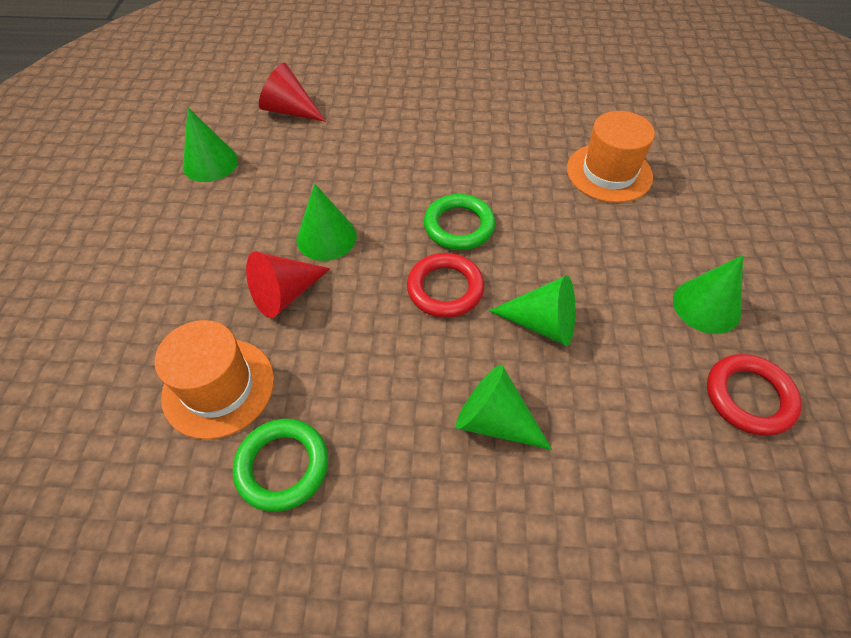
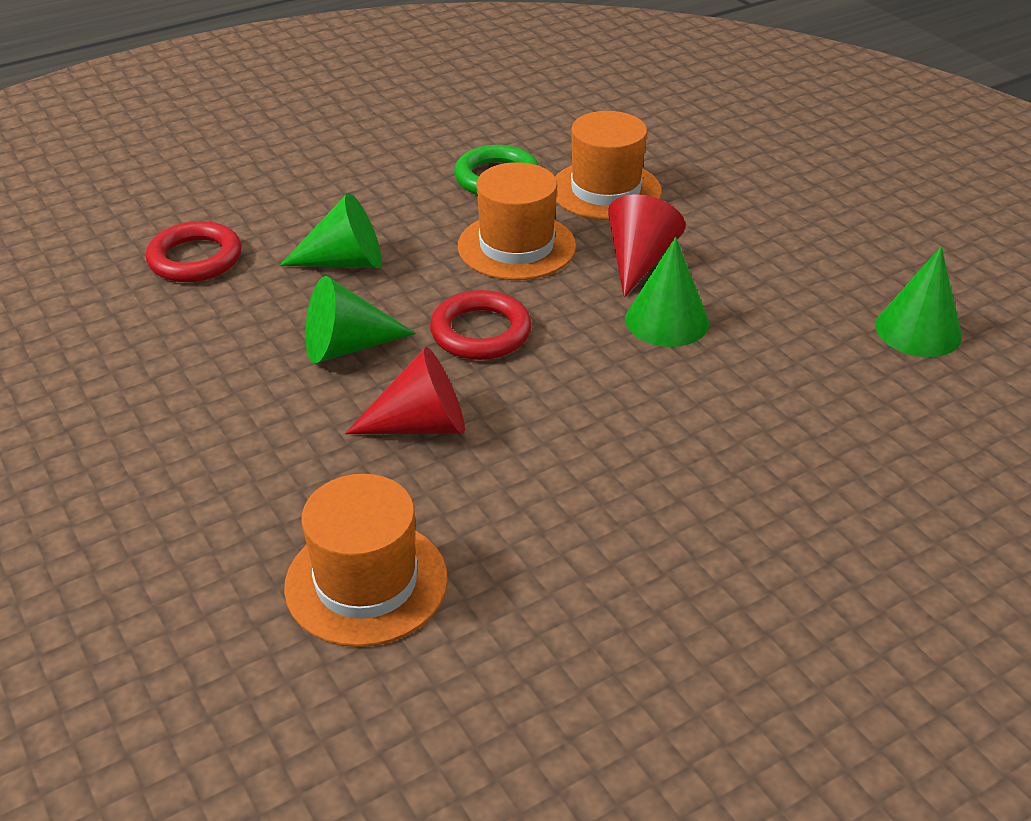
camera: 145 degrees right, 15 degrees down
(290, 110) = (948, 444): red cone -> red cone (421, 425)
(350, 359) = (516, 246): none -> orange hat
(459, 226) = (527, 400): green ring -> none
(706, 306) = (151, 446): green cone -> none
(749, 397) = (86, 375): red ring -> red ring (195, 259)

